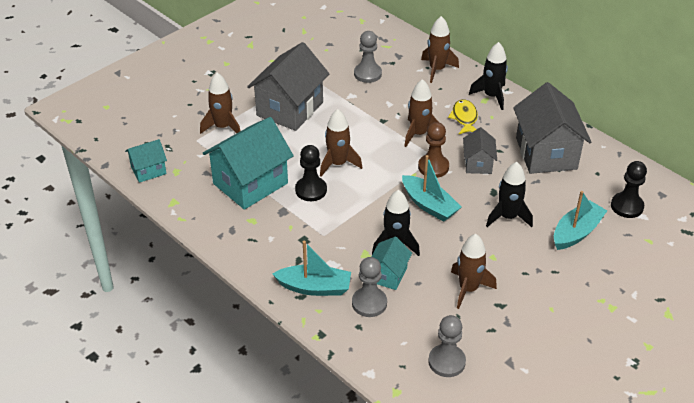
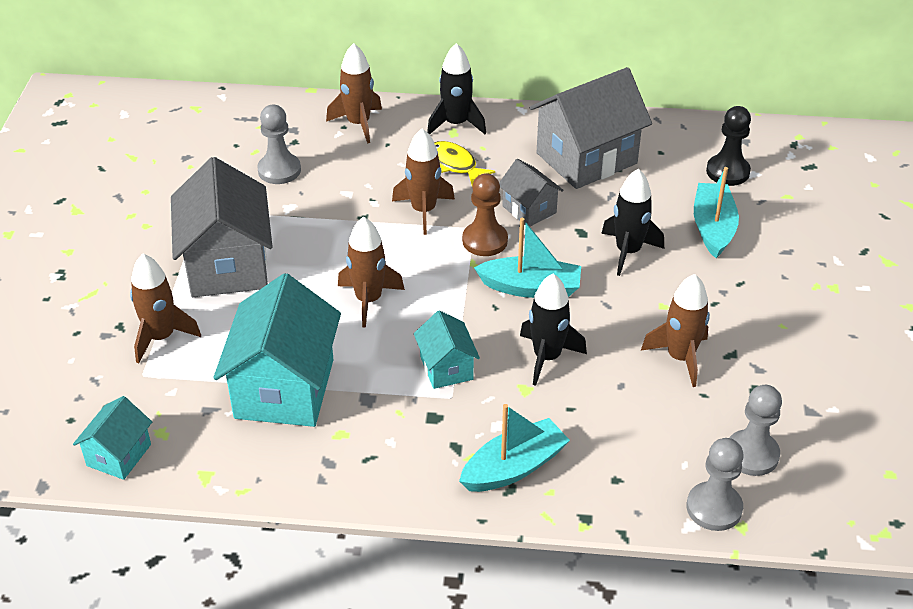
camera: 40 degrees left, 0 degrees up
(311, 190) = (372, 351): black pawn -> none
(369, 303) = (596, 444): grey pawn -> grey pawn (714, 508)
(388, 275) = (579, 397): turquoise house -> turquoise house (446, 368)
(546, 153) = (586, 158): grey house -> grey house turned 75 degrees counterclockwise

